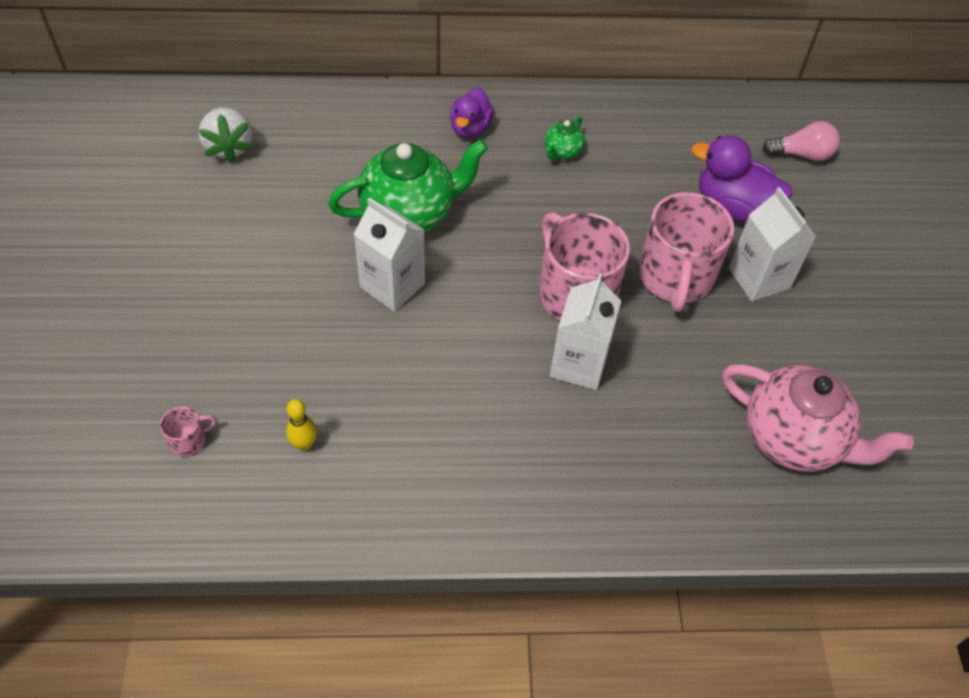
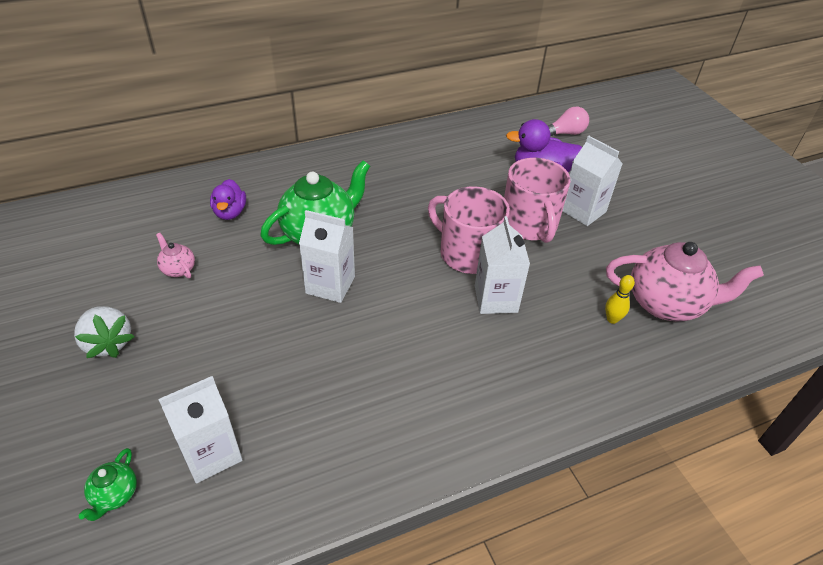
camera: 20 degrees left, 10 degrees down
(189, 440) = (211, 453): pink mug -> white carton
(229, 147) = (154, 224): white strawberry -> white strawberry (108, 343)
(234, 214) = (178, 269): none -> pink teapot
(304, 444) = (314, 423): yellow bowling pin -> yellow bowling pin (612, 319)
(470, 128) = (337, 168): purple duck -> purple duck (230, 212)
(562, 151) = (410, 167): green teapot -> green teapot (115, 495)

